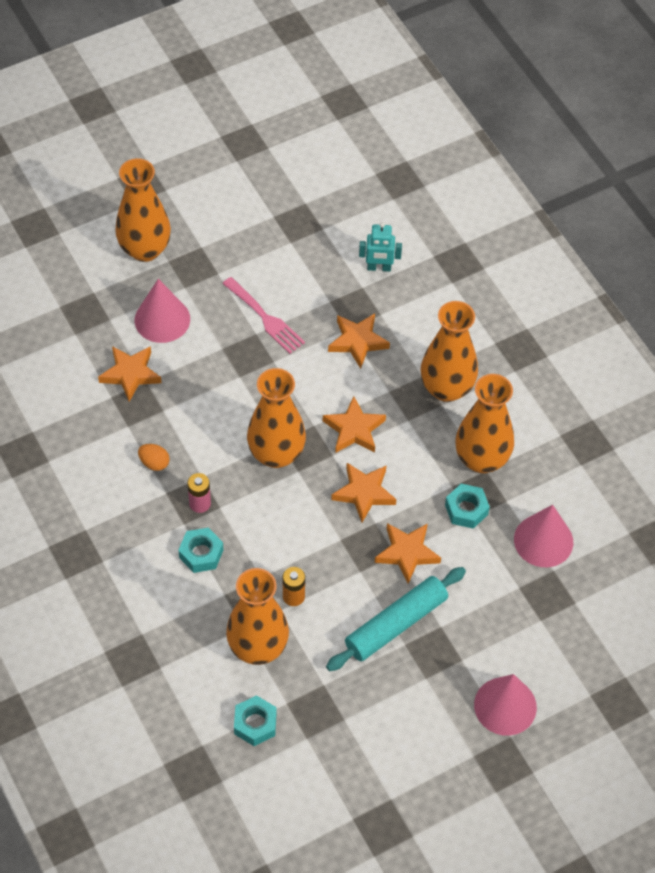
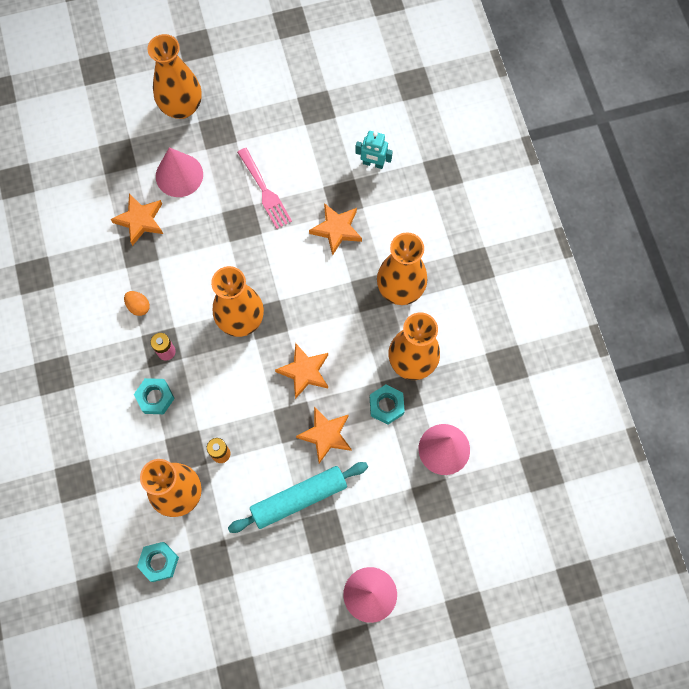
camera: 15 degrees right, 15 degrees up
(354, 429) = (312, 311): orange star -> none

